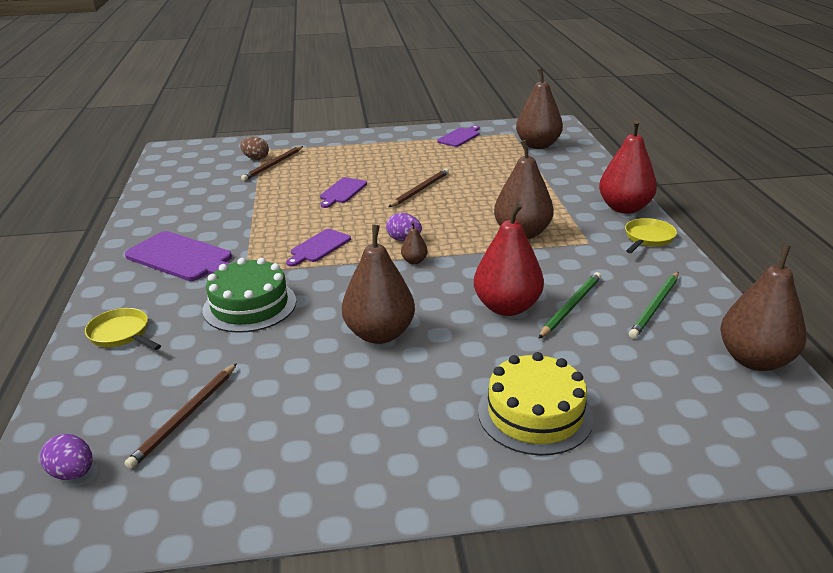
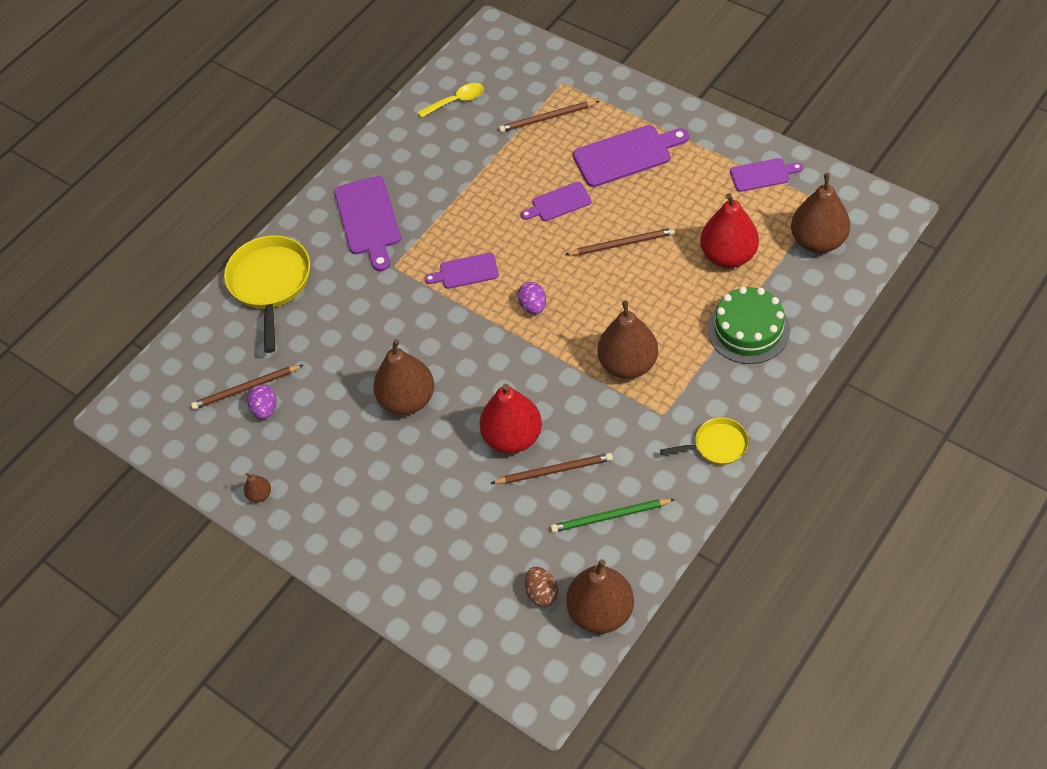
camera: 50 degrees right, 25 degrees up
(73, 473) = (168, 390): purple egg -> purple egg (265, 409)
(121, 334) = (270, 284): yellow pan -> yellow pan, size x1.83
(184, 181) = (456, 101): none -> yellow spoon
(250, 305) = (362, 309): green cake -> green cake (748, 330)
(256, 158) = (544, 96): brown egg -> brown egg (542, 593)
(358, 159) = (626, 155): none -> purple cutting board
(414, 261) = (511, 339): brown pear -> brown pear (260, 495)
(535, 414) = (416, 537): yellow cake -> none
(571, 306) = (554, 470): green pencil -> brown pencil
(624, 208) = (756, 394): red pear -> red pear (728, 256)

